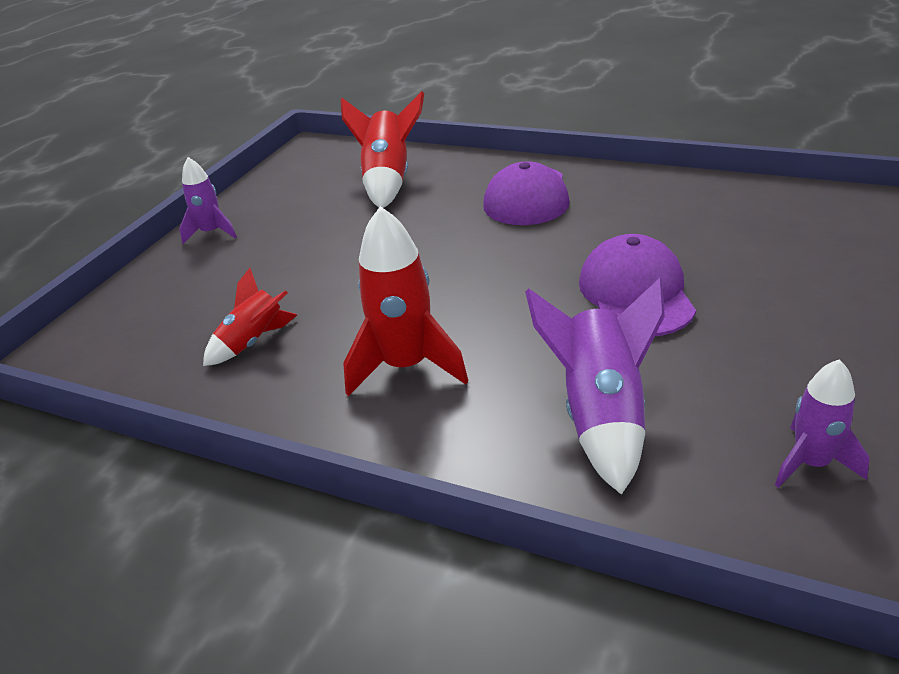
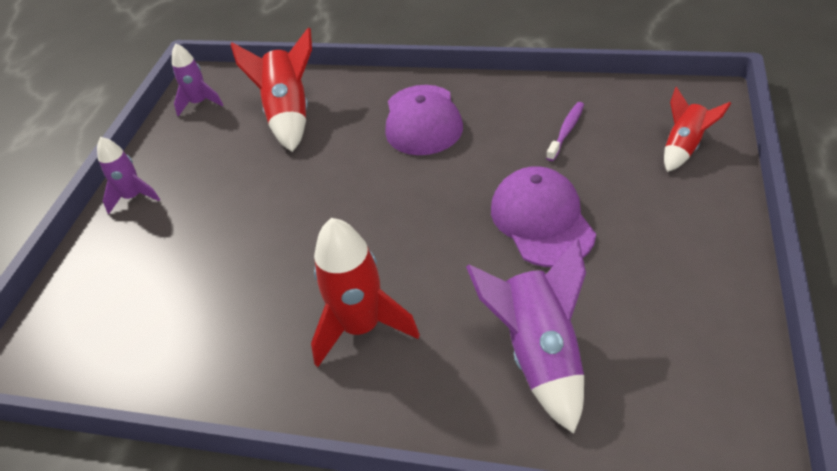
camera: 10 degrees left, 10 degrees up
(254, 342) = (213, 320): red rocket -> red rocket (684, 147)
(684, 218) = (566, 131): none -> purple toothbrush
(811, 463) = (713, 375): purple rocket -> purple rocket (199, 103)

